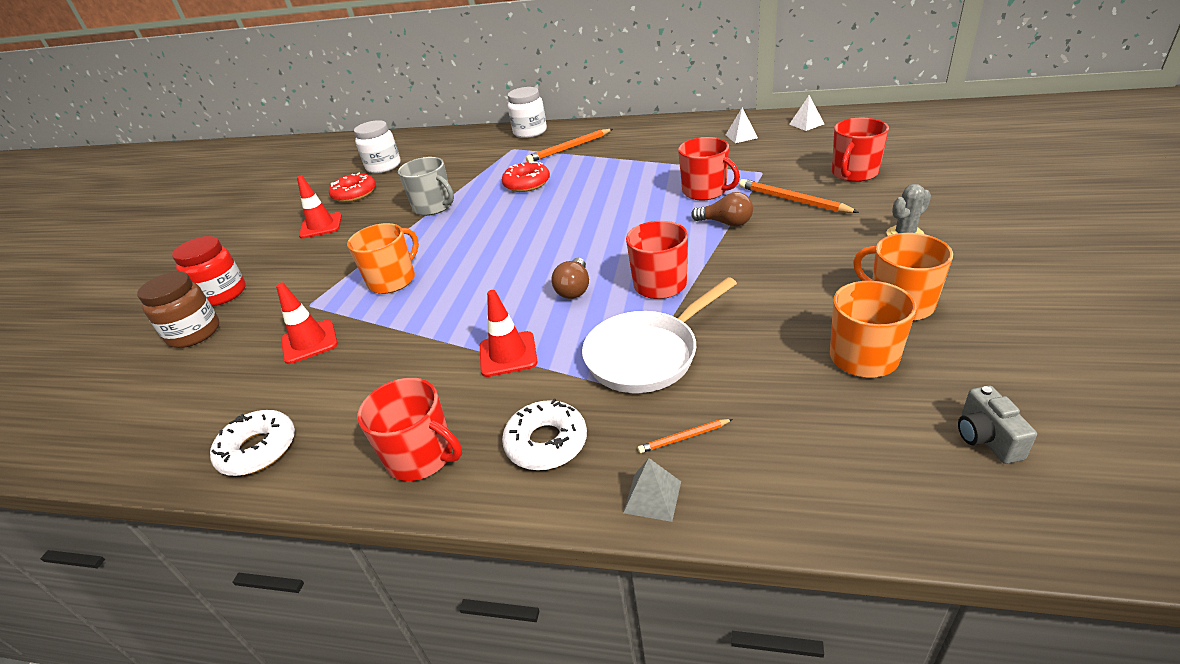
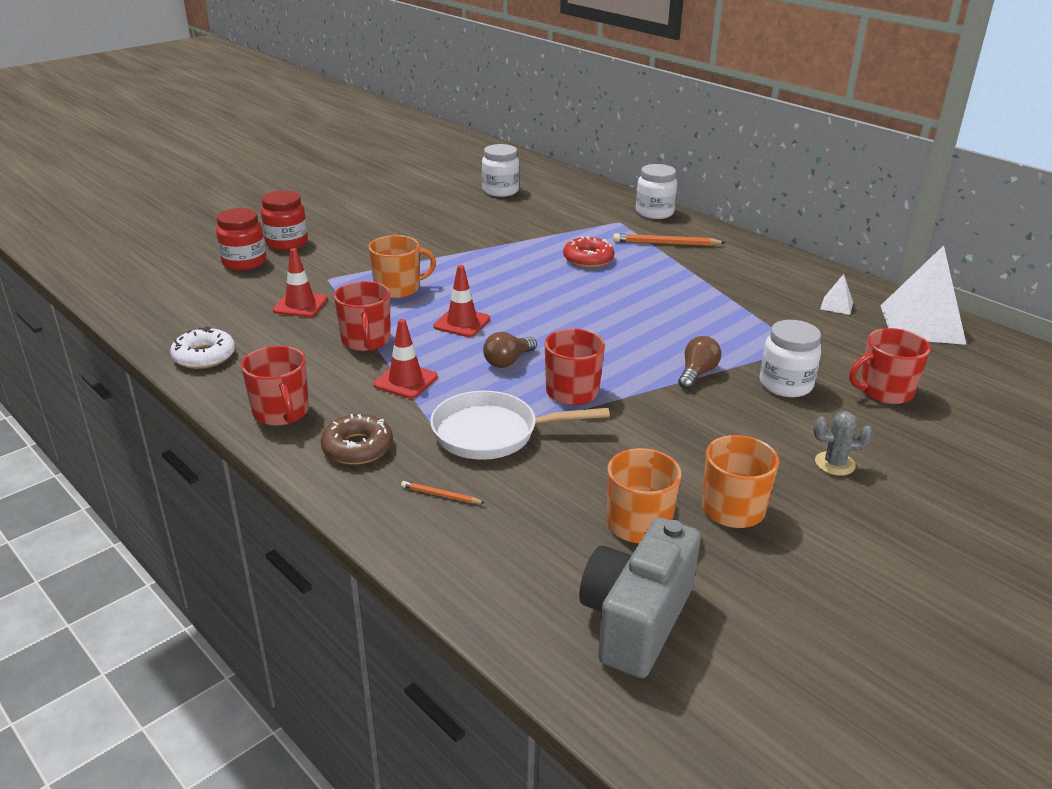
camera: 30 degrees right, 5 degrees down
(194, 333) = (244, 262): brown jar -> red jar
(321, 226) = (400, 221): red traffic cone -> red traffic cone (462, 323)
(354, 194) = (452, 205): red donut -> none
(434, 207) = (494, 244): grey mug -> none
(546, 443) = (357, 447): white donut -> brown donut
(652, 497) = (375, 514): grey pyramid -> none
(705, 191) = (722, 339): red mug -> red mug (366, 341)
(726, 223) = (697, 373): brown light bulb -> brown light bulb turned 120 degrees counterclockwise
(792, 200) = (785, 385): orange pencil -> white jar
(806, 124) = (921, 324): white pyramid -> white pyramid, size x2.34
(986, 438) = (636, 620): grey camera -> grey camera, size x2.16

